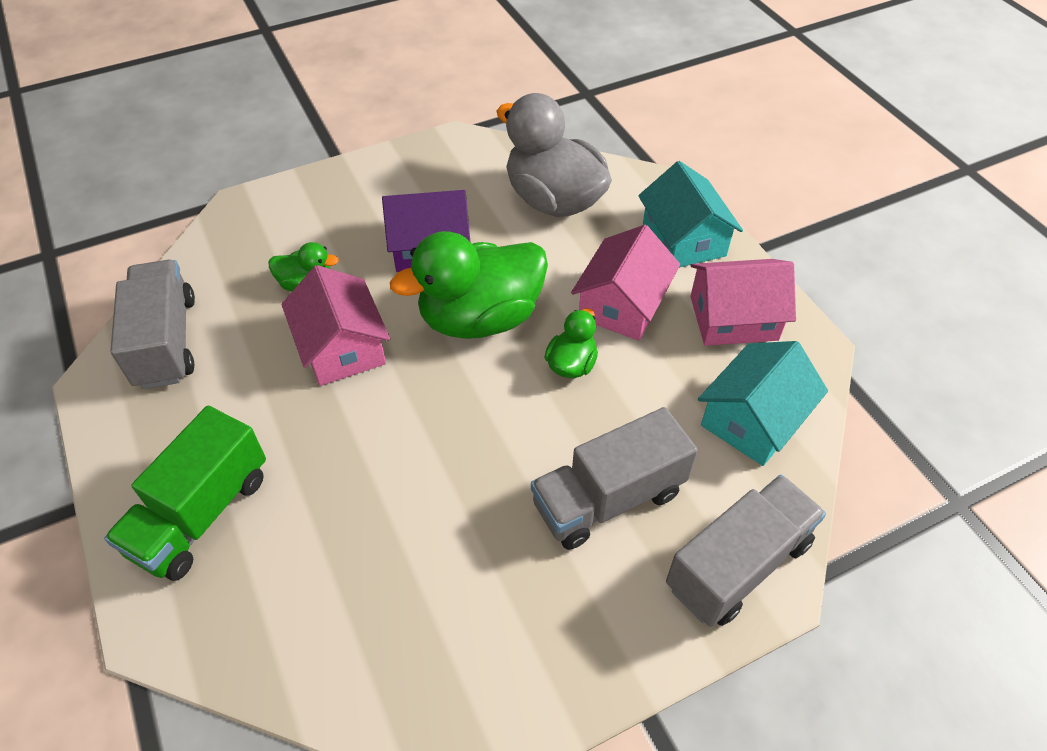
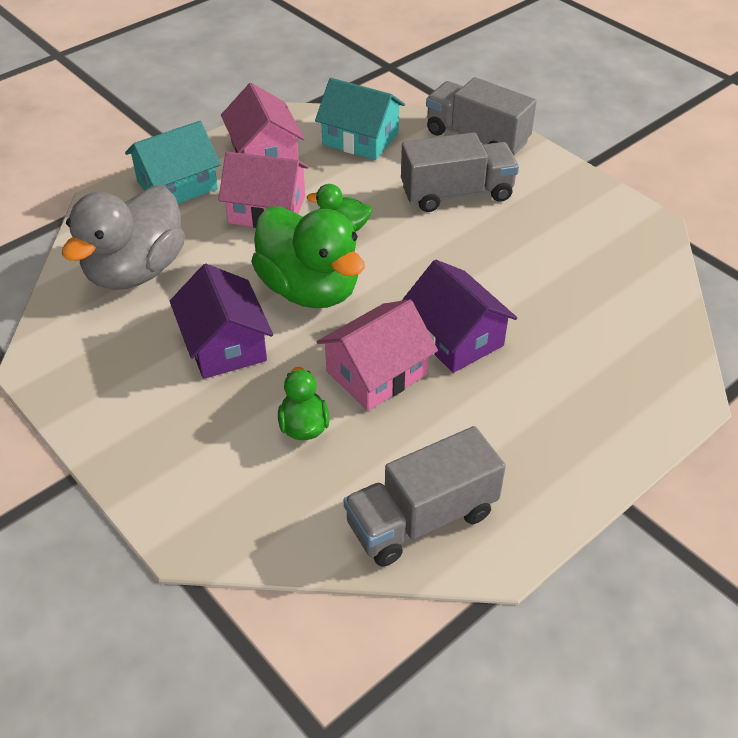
camera: 105 degrees left, 5 degrees down
(201, 514) = (586, 408): green truck -> none
(358, 424) = (455, 337): none -> purple house
(608, 498) = (457, 193): grey truck -> grey truck turned 60 degrees counterclockwise

